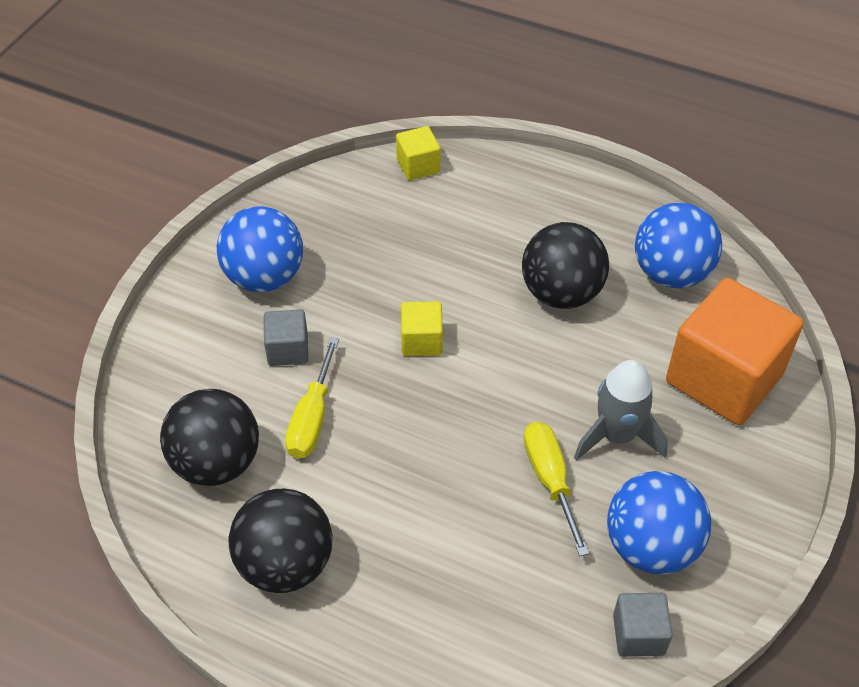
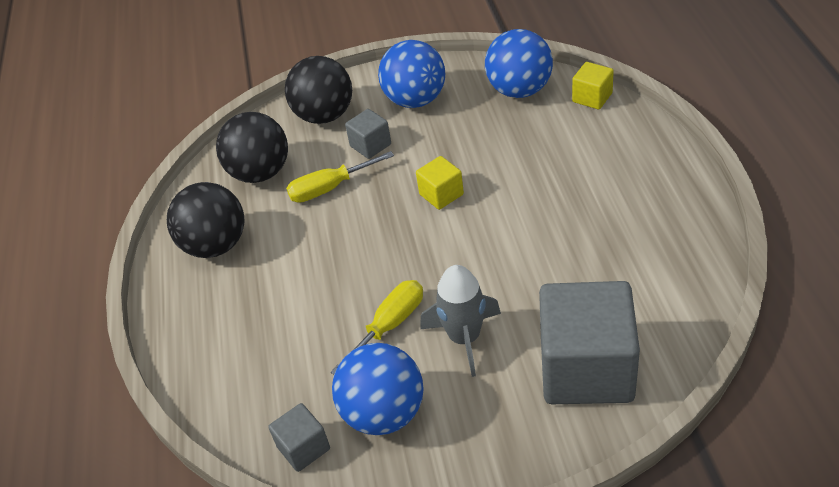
camera: 60 degrees right, 5 degrees down
(561, 293) = (563, 233): black ball -> black ball (324, 115)
(671, 273) = (657, 279): blue ball -> blue ball (519, 90)
(724, 378) = (586, 369): orange cube -> grey cube

